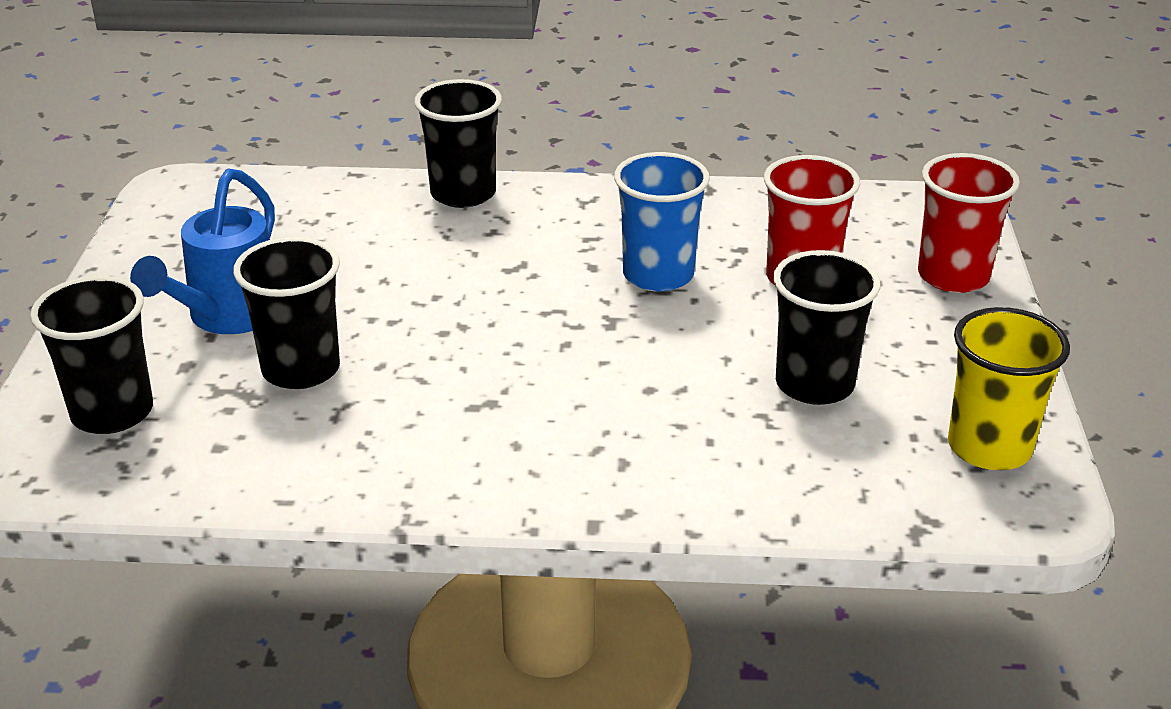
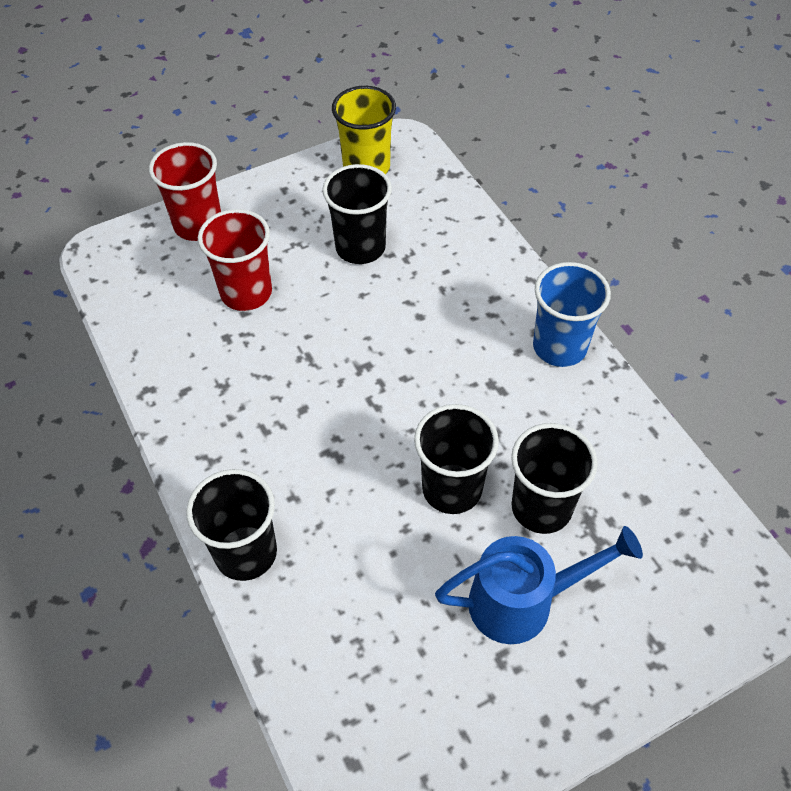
camera: 120 degrees left, 20 degrees up
(112, 412) = (671, 589): black cup -> black cup (452, 489)
(658, 275) = (290, 367): blue cup -> blue cup (559, 347)

